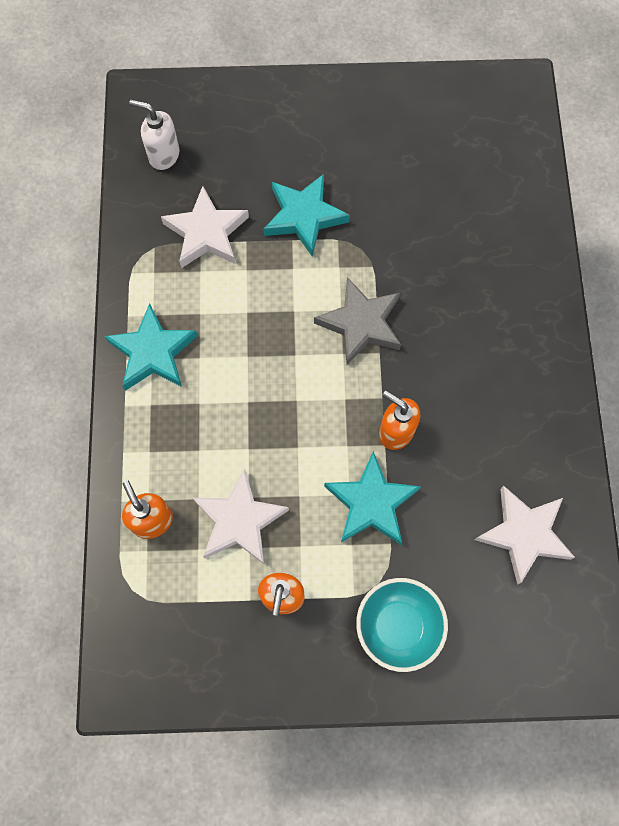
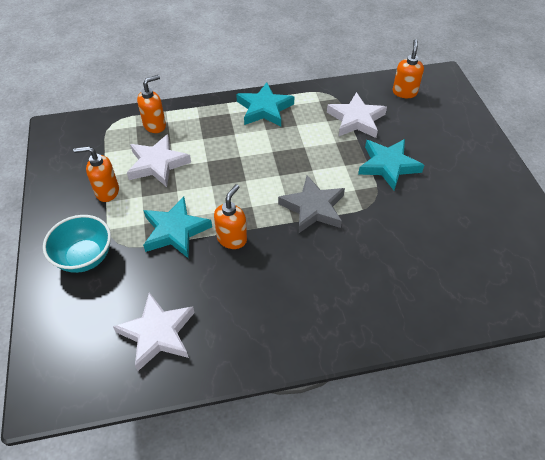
camera: 80 degrees right, 20 degrees down
(163, 155) = (404, 92): white soap dispenser -> orange soap dispenser

